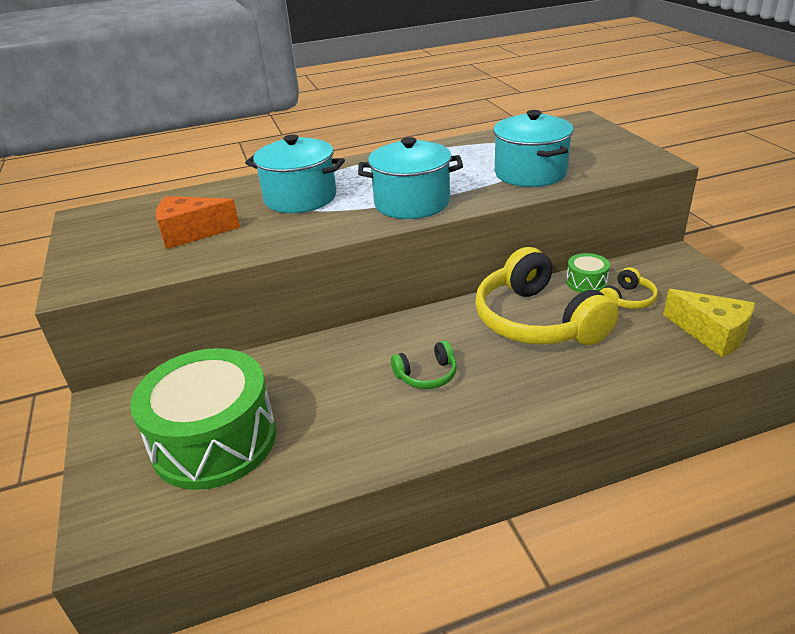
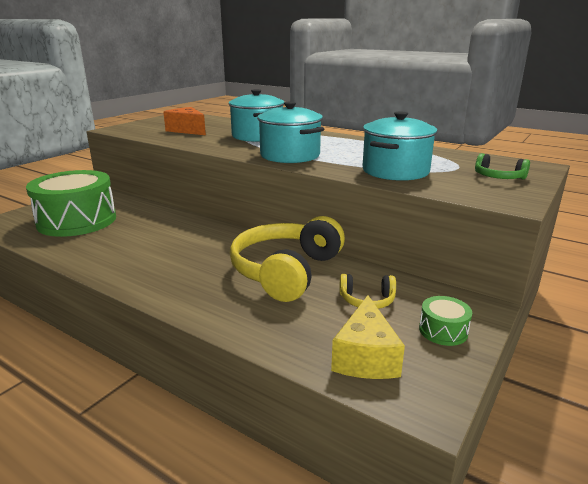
camera: 50 degrees right, 10 degrees down
(427, 375) = (180, 253): green headphones -> green headphones (498, 177)
(586, 282) = (369, 276): green drum -> green drum (443, 331)

